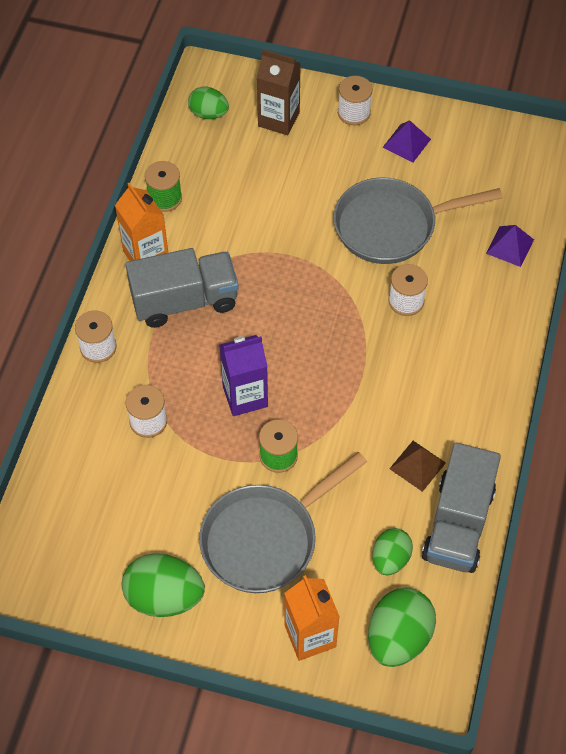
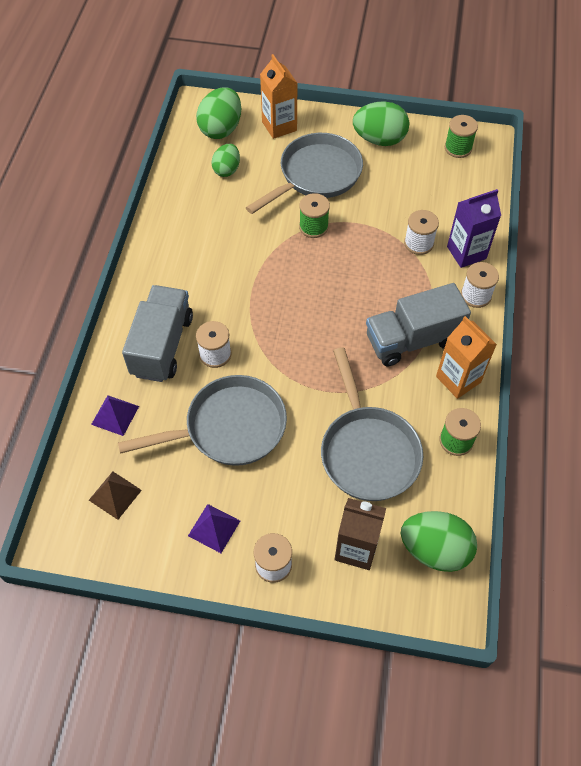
camera: 175 degrees right, 0 degrees up
(54, 571) = (458, 148): none -> green spool
(208, 114) = (434, 549): green egg -> green egg, size x1.60
(245, 396) = (346, 266): purple carton -> purple carton (466, 252)
(254, 195) = (367, 451): none -> grey pan
(417, 465) = (207, 227): brown pyramid -> brown pyramid (115, 495)
(458, 524) = (178, 193): grey truck -> grey truck (162, 345)

